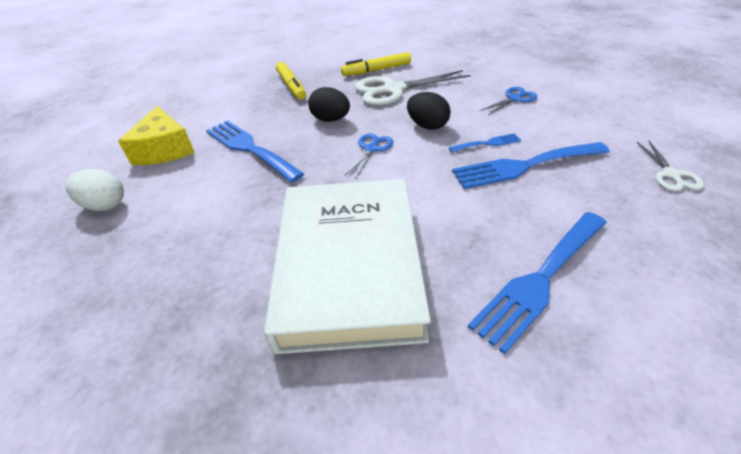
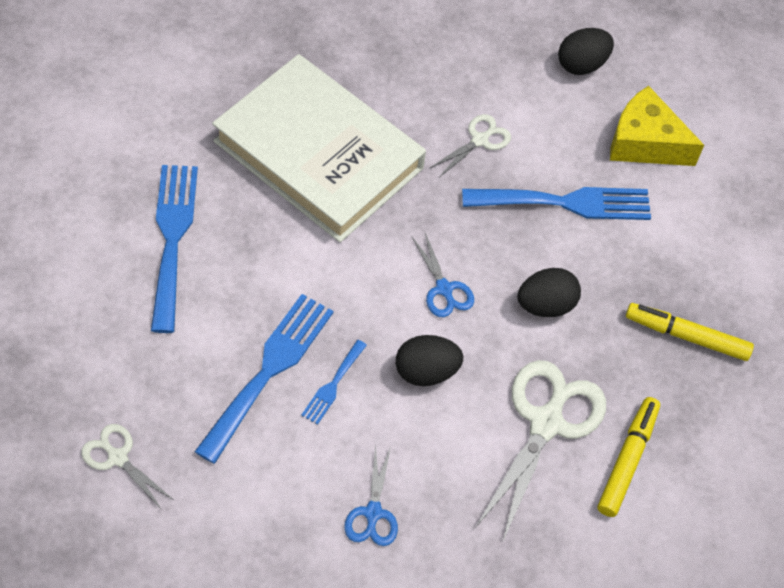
camera: 125 degrees right, 15 degrees up
(105, 205) = (581, 65): white egg -> black egg
(234, 203) = (480, 140): none -> white scissors

